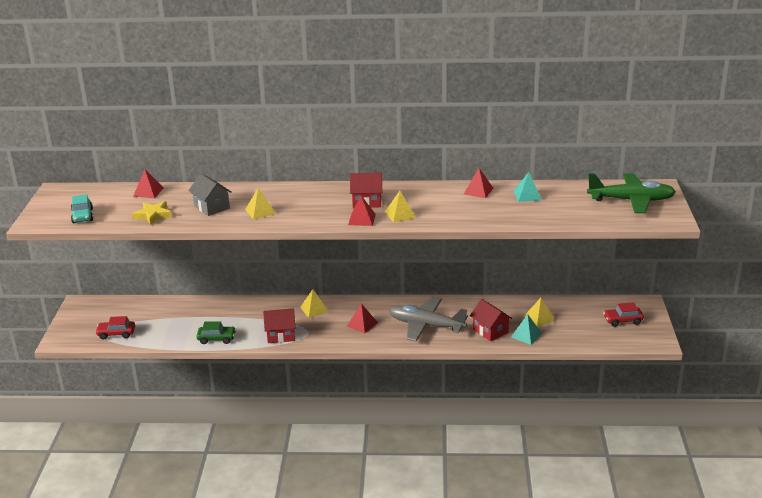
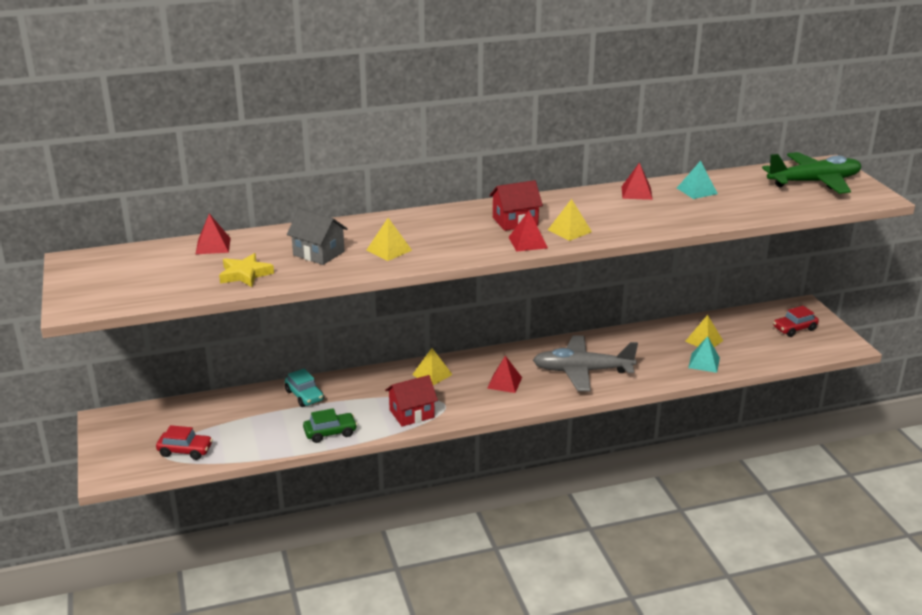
camera: 20 degrees left, 0 degrees up
(82, 216) = (142, 289): turquoise car -> turquoise car (304, 396)
(116, 334) = (185, 451): red car -> red car turned 150 degrees counterclockwise
(490, 331) = (660, 365): red house -> none

